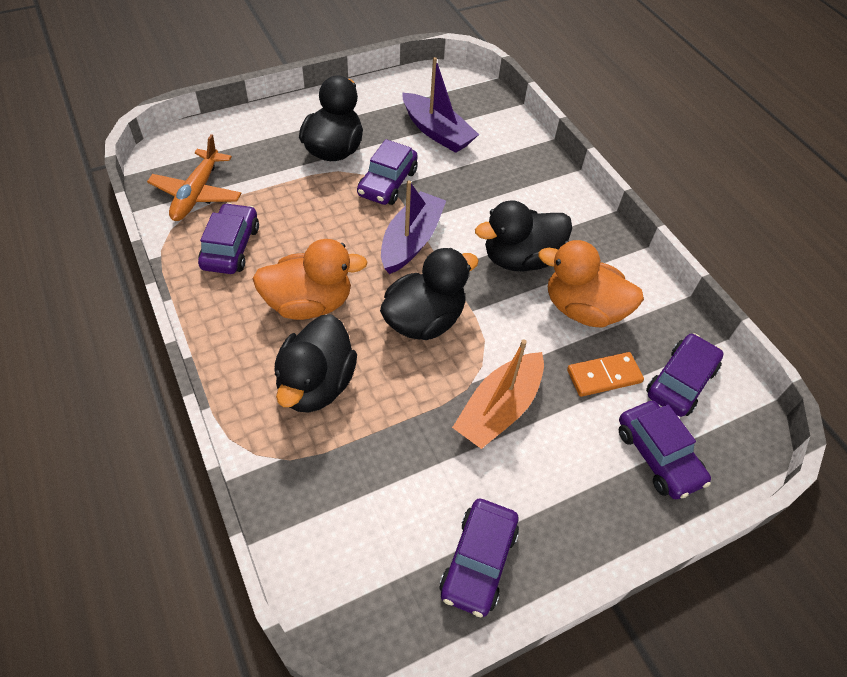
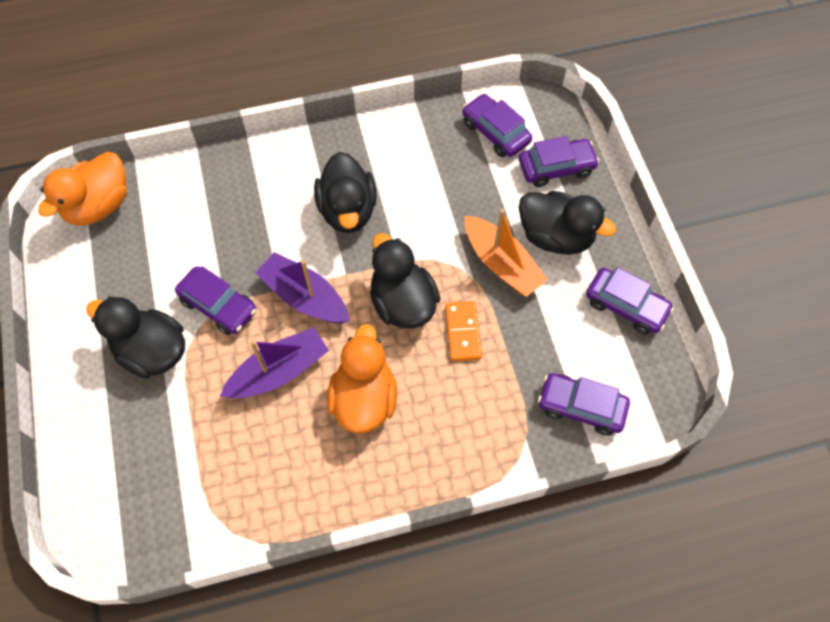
camera: 75 degrees left, 10 degrees up
(197, 193) = (182, 503): orange plane -> none
(231, 247) = (274, 469): purple car -> purple car (581, 407)
(316, 384) = (456, 402): black duck -> black duck (555, 236)
(437, 132) = (154, 245): purple boat -> purple boat (279, 371)
(583, 309) = (414, 178): orange duck -> orange duck (99, 205)
(604, 376) = (482, 182): orange domino -> orange domino (463, 332)

